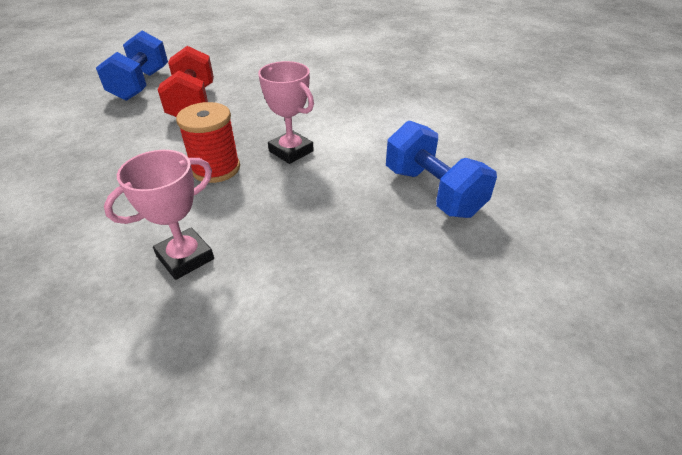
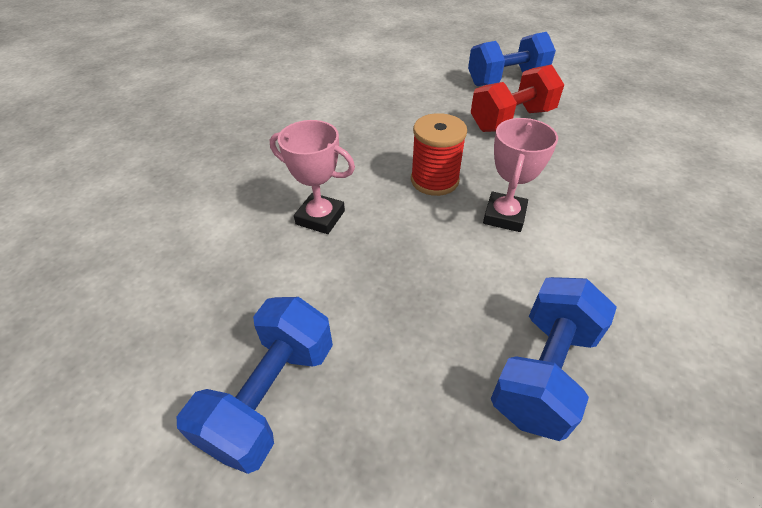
camera: 65 degrees right, 5 degrees up
(375, 357) = (271, 396): none -> blue dumbbell

